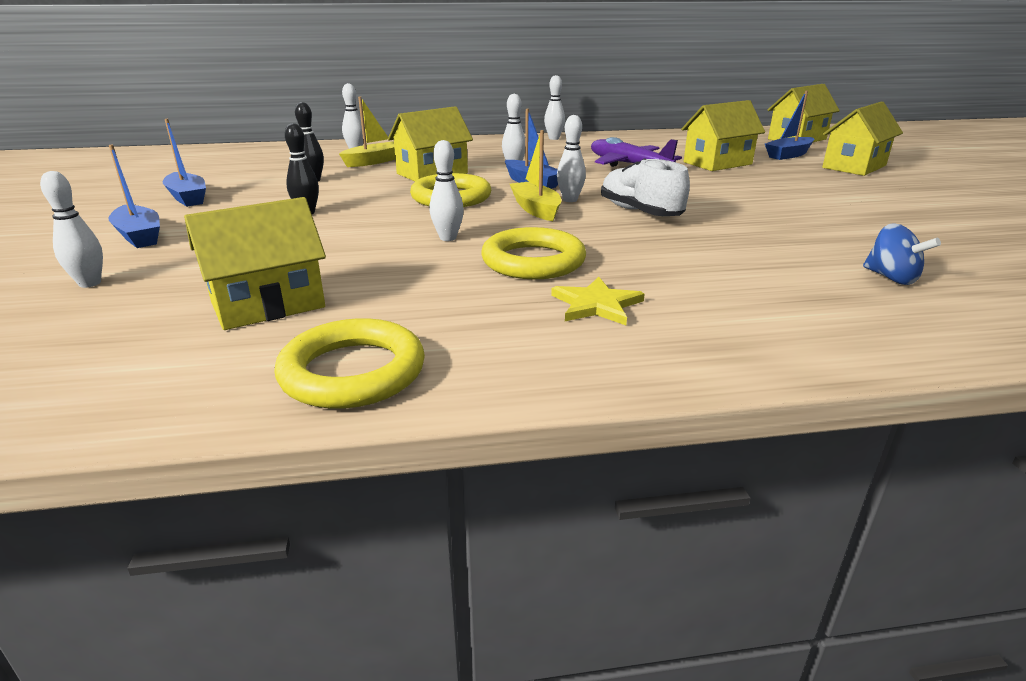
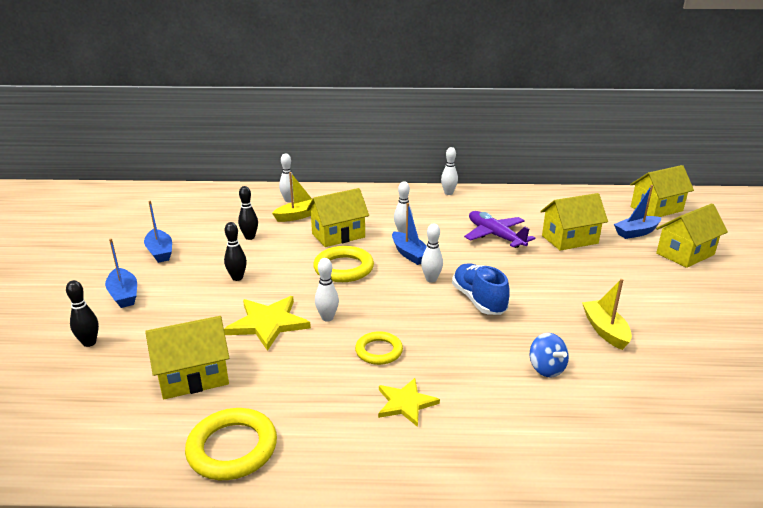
camera: 10 degrees right, 0 degrees up
(90, 283) = (89, 343): white bowling pin -> black bowling pin
(365, 248) = (268, 323): none -> yellow star
(533, 261) = (379, 351): yellow ring -> yellow ring, size x0.65
(536, 209) = (401, 289): yellow boat -> yellow boat (605, 330)
(640, 212) = (478, 300): white shoe -> blue shoe
(891, 278) = (633, 400): blue spinning top -> blue spinning top (546, 369)

